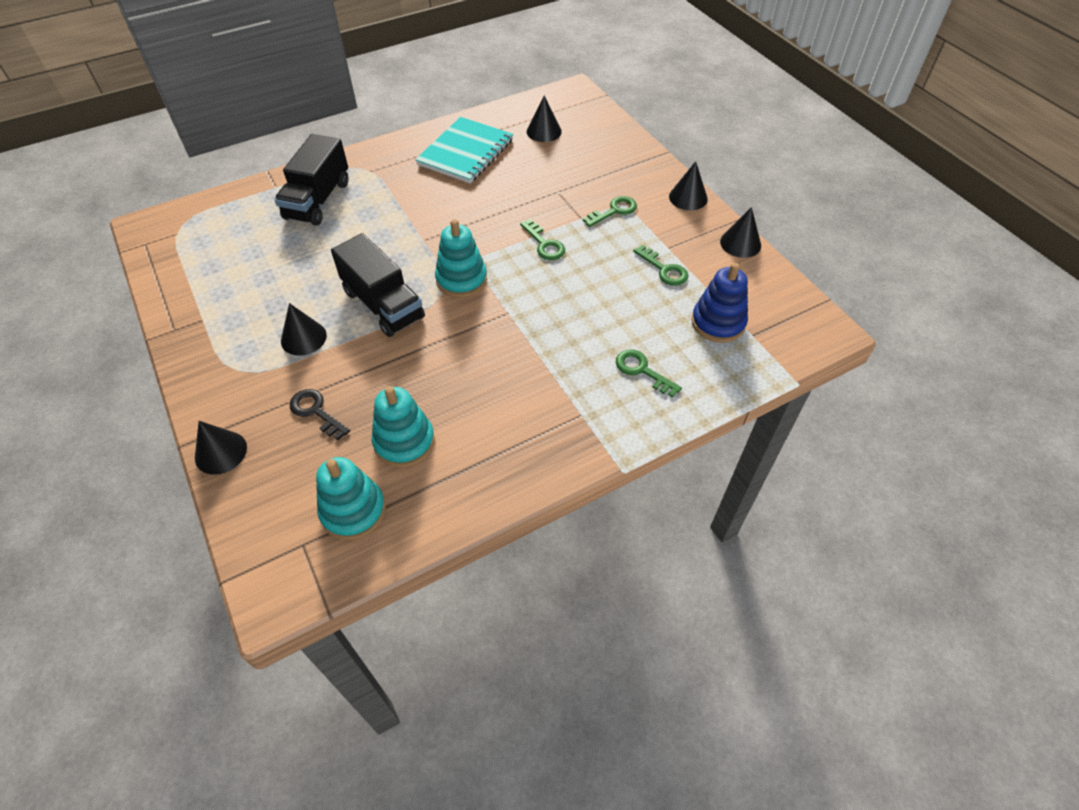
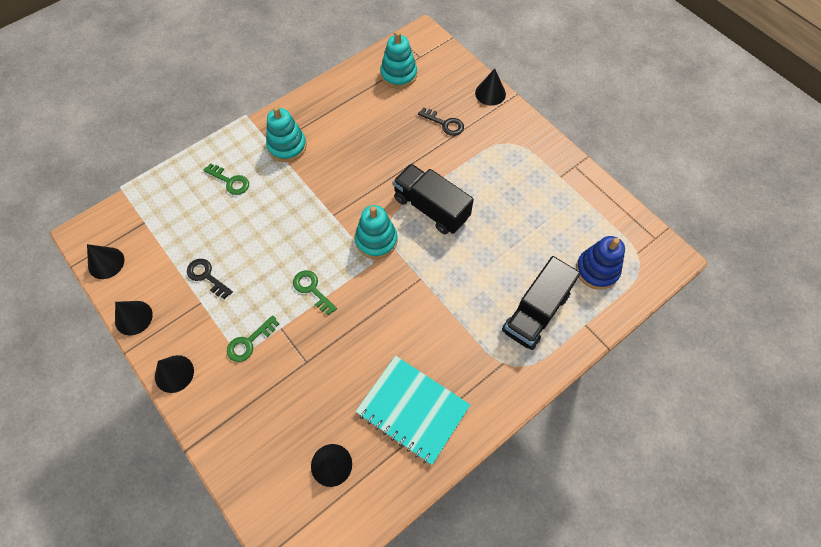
camera: 170 degrees right, 10 degrees up
(303, 338) = (478, 172): black cone -> black cone (106, 263)
(318, 200) = (535, 312): black truck -> black truck turned 150 degrees counterclockwise
(404, 442) = (382, 113): turquoise stacking toy -> turquoise stacking toy (287, 146)
(465, 152) = (413, 409): turquoise notebook -> turquoise notebook turned 75 degrees counterclockwise
(664, 269) = (206, 276): green key -> black key
(718, 322) = (169, 229): blue stacking toy -> blue stacking toy (597, 270)

